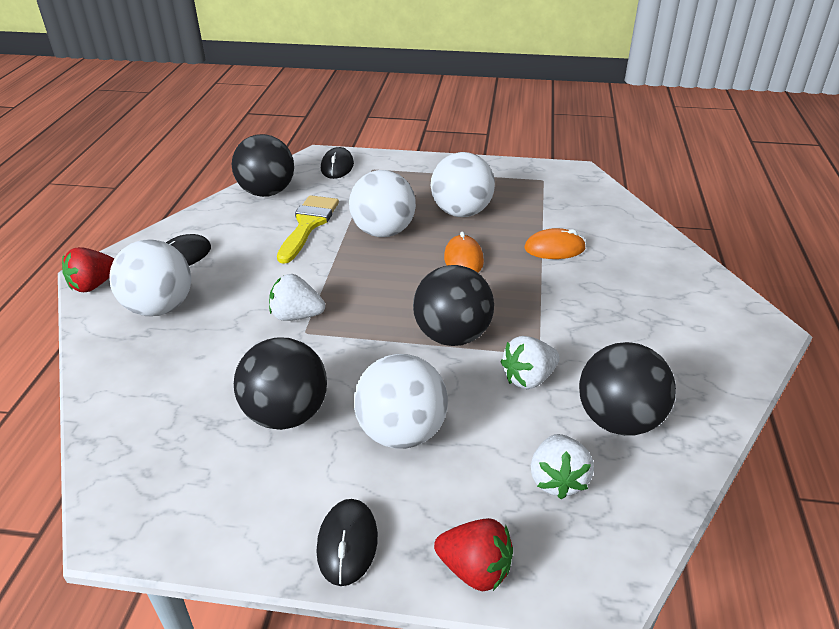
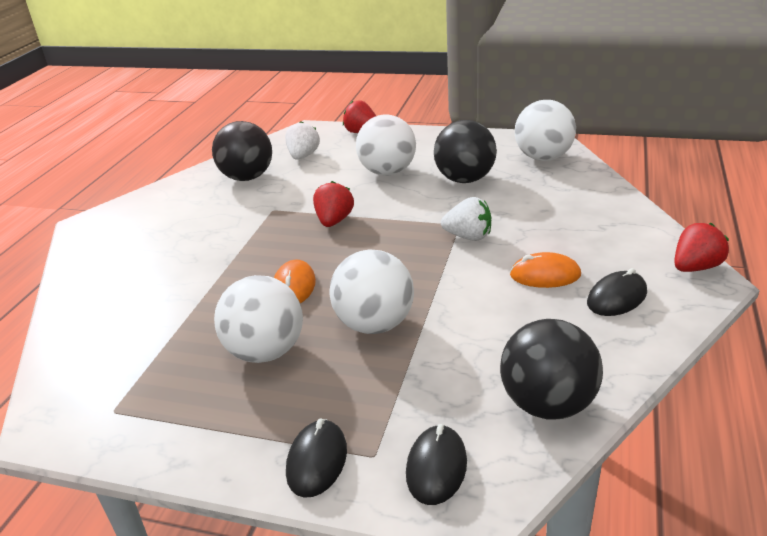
camera: 170 degrees left, 5 degrees down
(159, 308) = (605, 245): white ball -> white ball (543, 157)
(308, 225) = (472, 338): yellow brush -> none
(347, 543) = (423, 137): black mouse -> black mouse (317, 461)
(452, 336) = (334, 221): black ball -> red strawberry
(528, 378) = (290, 196): white strawberry -> none
(554, 248) = (189, 297): orange mouse -> orange mouse (545, 275)

